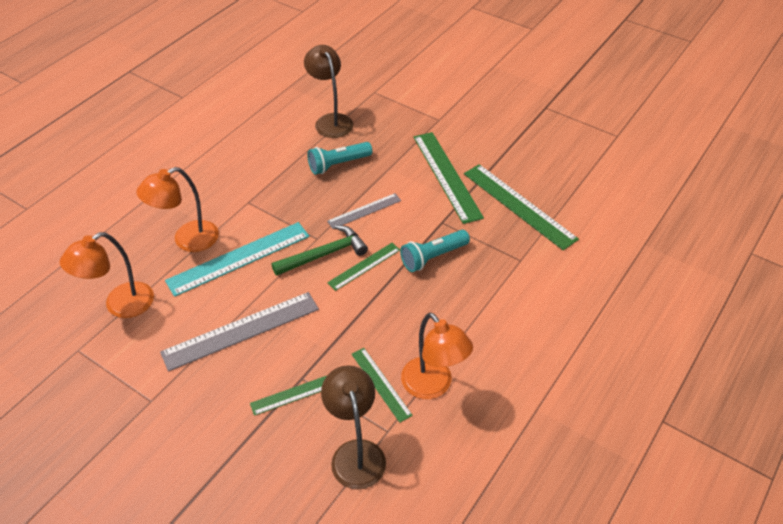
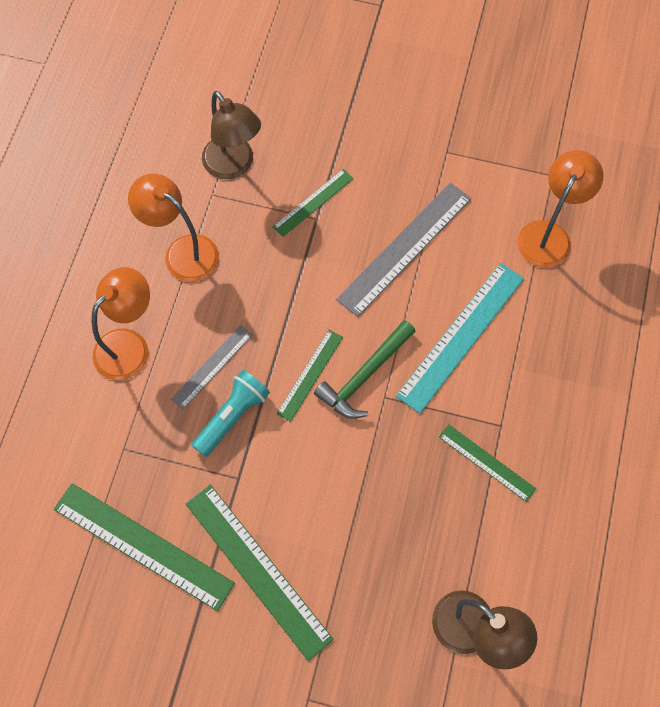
camera: 160 degrees right, 20 degrees up
(187, 240) = (536, 341): orange lamp -> orange lamp (129, 345)
(338, 164) = (418, 538): turquoise flashlight -> none
(364, 211) = (345, 463): grey ruler -> grey ruler (212, 366)
(381, 384) = (235, 237): green ruler -> green ruler (486, 462)

